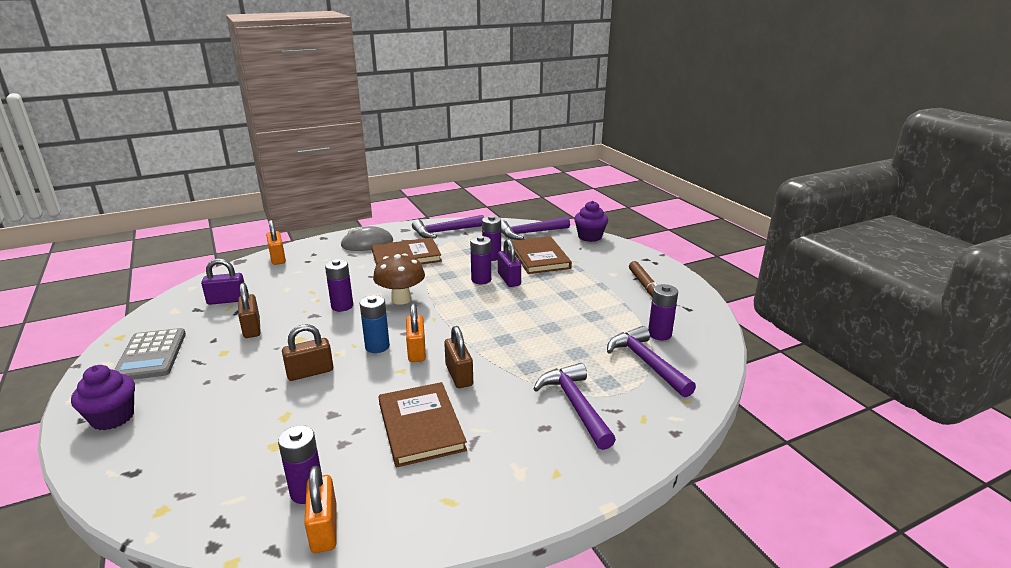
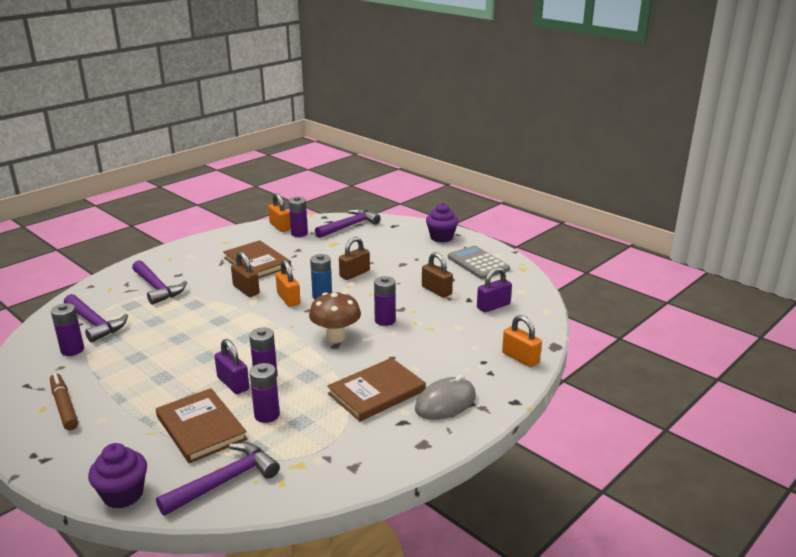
camera: 160 degrees right, 0 degrees up
(445, 231) = (360, 453): purple hammer -> purple hammer (349, 226)

